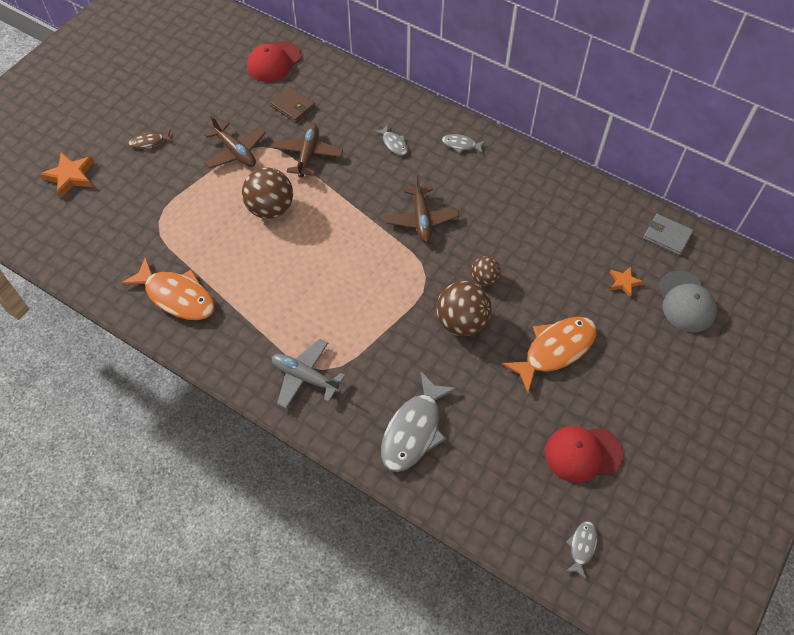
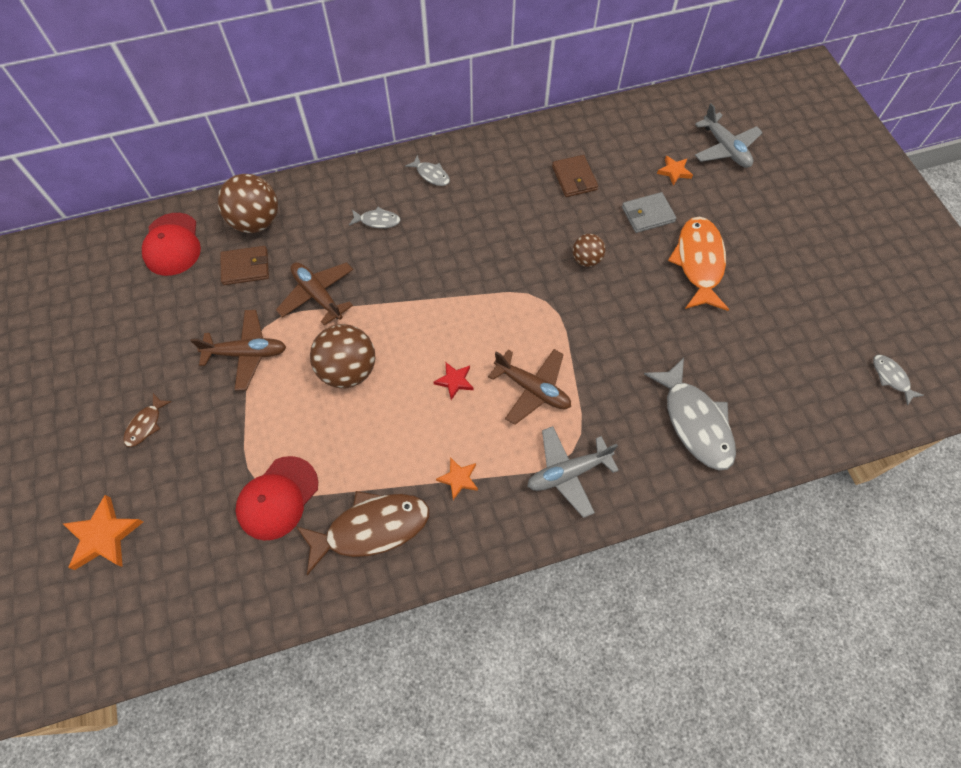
camera: 50 degrees left, 5 degrees up
(177, 296) = (371, 528): orange fish -> brown fish
(248, 319) = (458, 479): none -> orange star
(314, 269) = (454, 381): none -> red star
(421, 219) = (481, 260): brown plane -> brown plane (532, 389)
(461, 145) = (431, 175): grey fish -> grey fish turned 105 degrees counterclockwise
(461, 322) = (615, 307): brown ball -> brown ball (256, 222)
(548, 225) = (574, 178): none -> brown wallet
(583, 453) = (809, 315): red cap -> red cap (277, 498)
(667, 236) = (655, 114): grey wallet -> grey wallet (648, 214)
(686, 302) = (725, 148): grey cap -> grey plane

